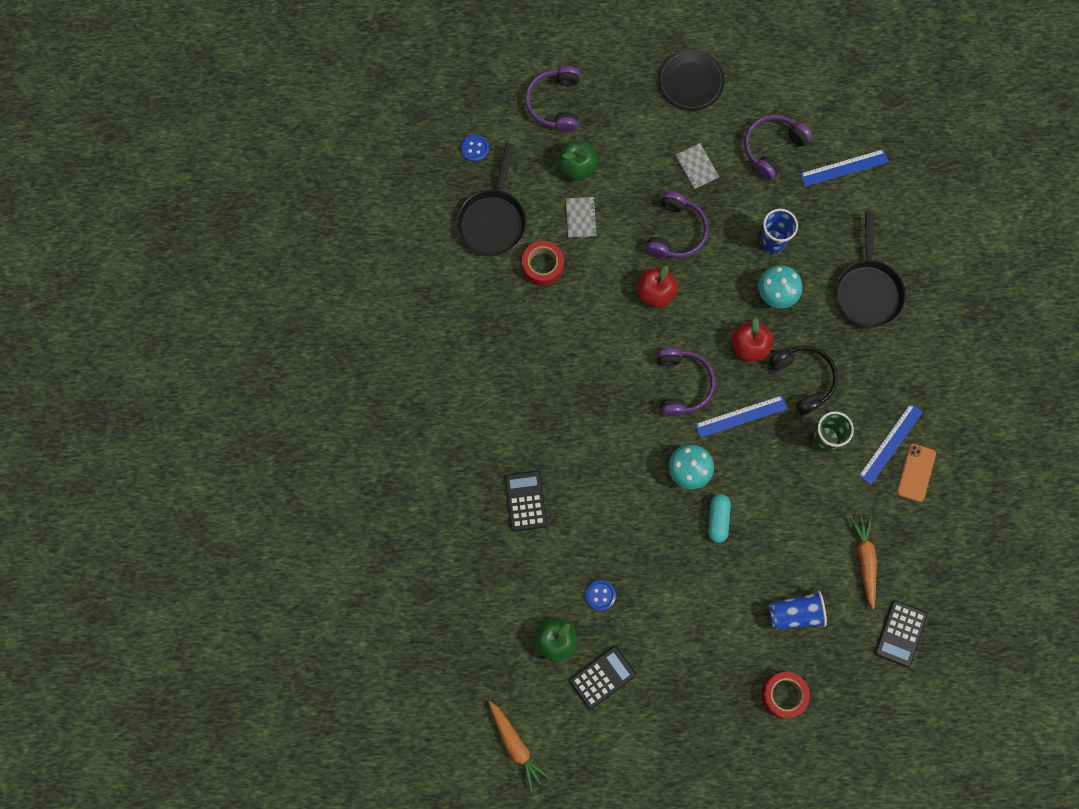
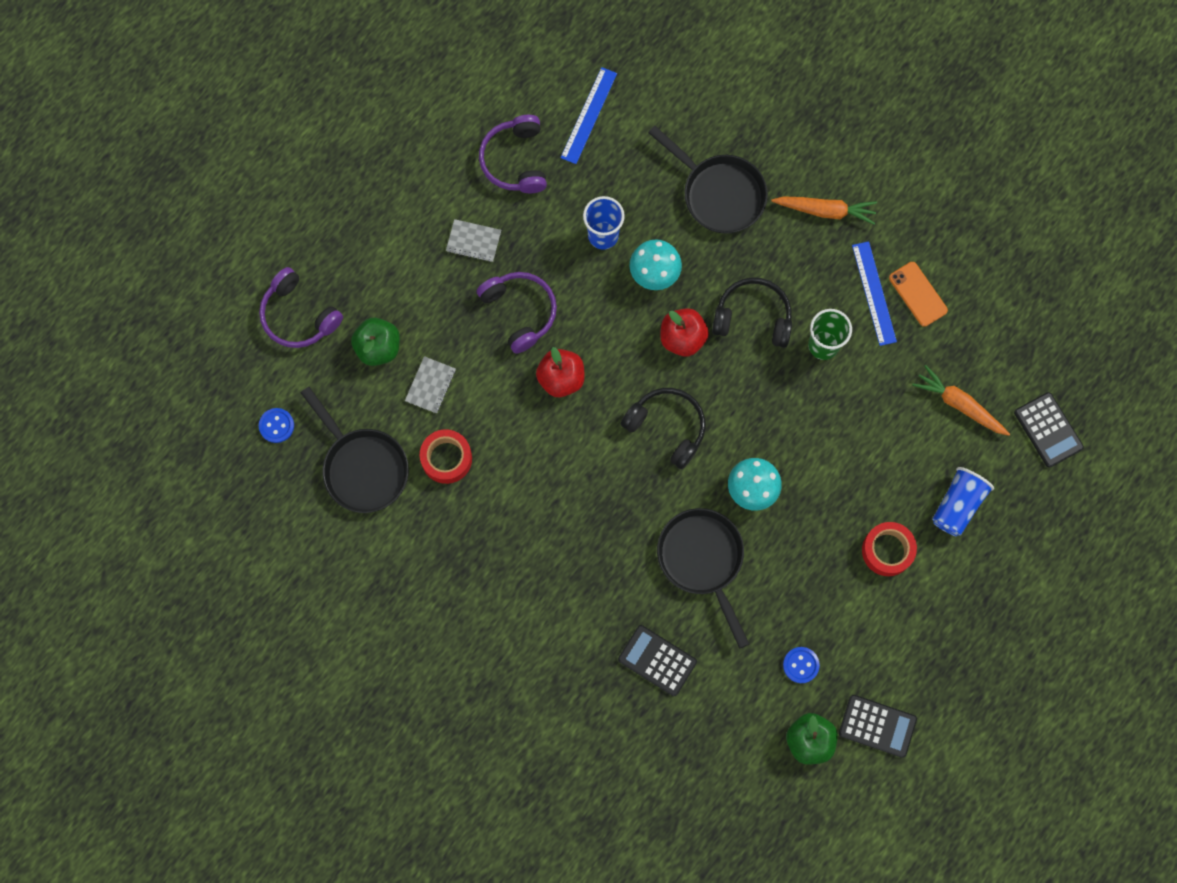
camera: 50 degrees left, 0 degrees up
(515, 745) = (876, 857): orange carrot -> orange carrot (825, 211)
(580, 217) = (430, 385): grey notebook -> grey notebook turned 75 degrees clockwise
(602, 677) = (877, 726): black calculator -> black calculator turned 105 degrees clockwise
(615, 477) = (702, 560): none -> black pan
(682, 384) = (667, 427): purple headphones -> black headphones
(690, 81) = (387, 177): black plate -> none
(718, 519) = (818, 501): turquoise capsule -> none
(741, 416) = (740, 401): blue ruler -> none
(784, 695) = (1021, 577): red tape -> red tape (887, 550)

